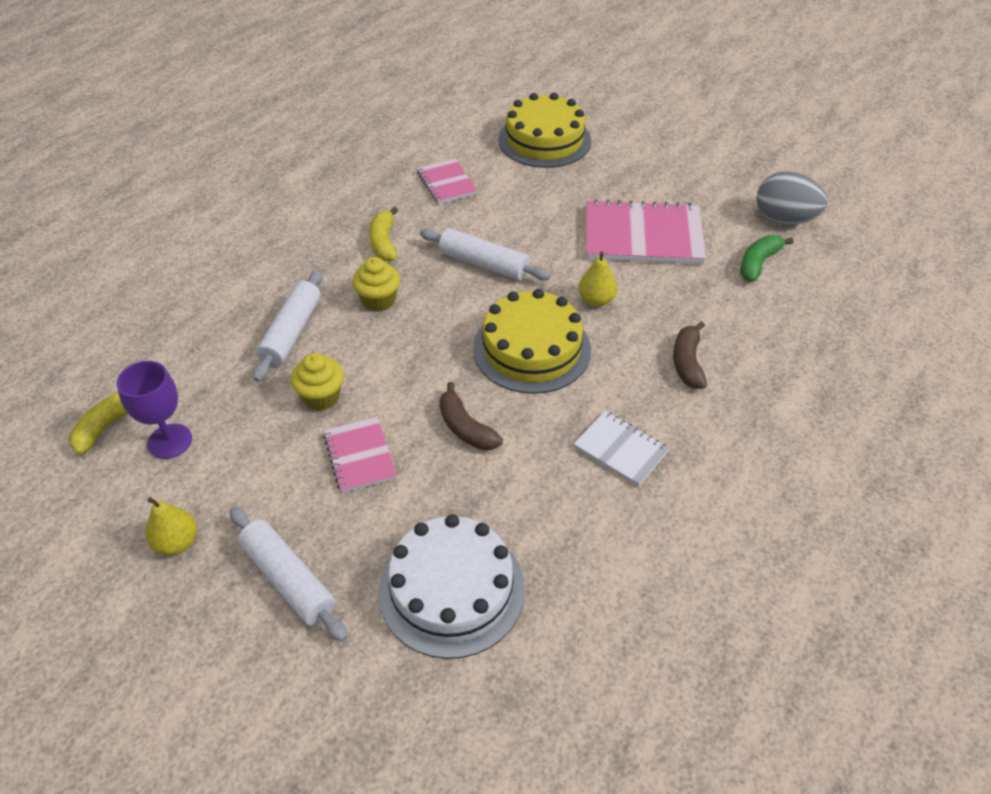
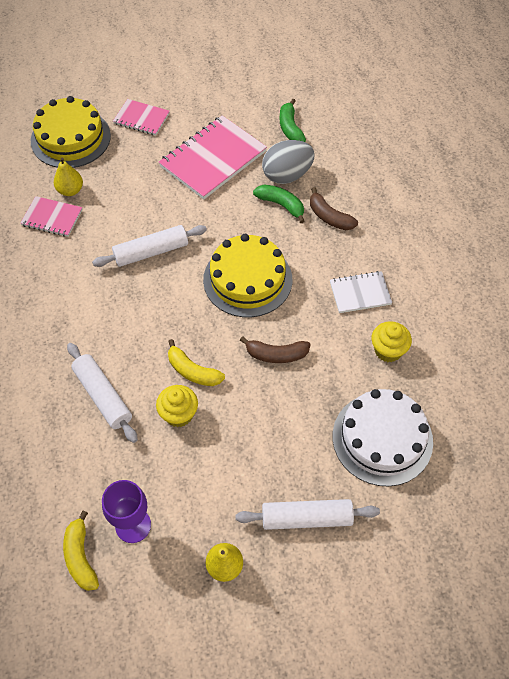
camera: 50 degrees left, 10 degrees up
(360, 456) = (247, 423): pink notebook -> pink notebook (141, 118)
(378, 300) = (124, 329): yellow cupcake -> yellow cupcake (388, 350)
(384, 242) = (72, 290): yellow banana -> yellow banana (192, 371)
(596, 300) = (241, 220): yellow pear -> yellow pear (70, 190)
(653, 317) = (281, 205): none -> green banana
(784, 219) = (269, 89): grey egg -> grey egg (287, 175)

